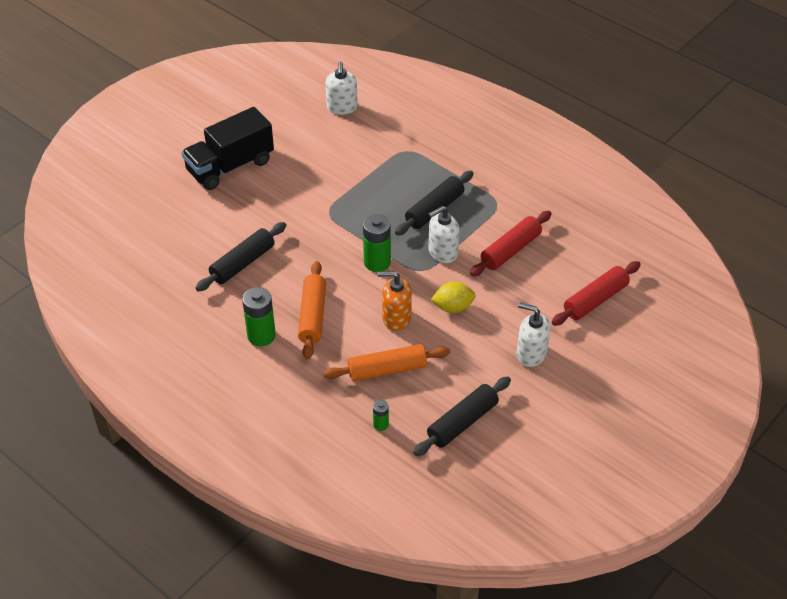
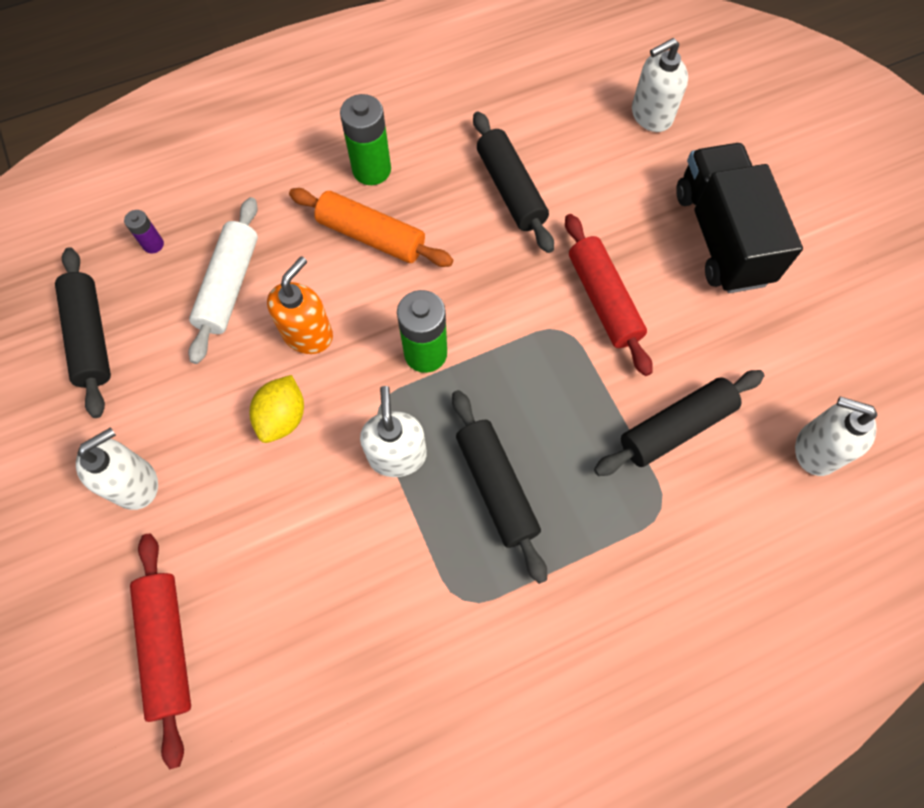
camera: 115 degrees right, 20 degrees up
(150, 217) = (651, 115): none -> white soap dispenser
(360, 156) = (675, 428): none -> black rolling pin
(380, 424) = (153, 244): green battery -> purple battery
(387, 370) = (229, 286): orange rolling pin -> white rolling pin
(510, 250) = (346, 564): red rolling pin -> red rolling pin (603, 300)

